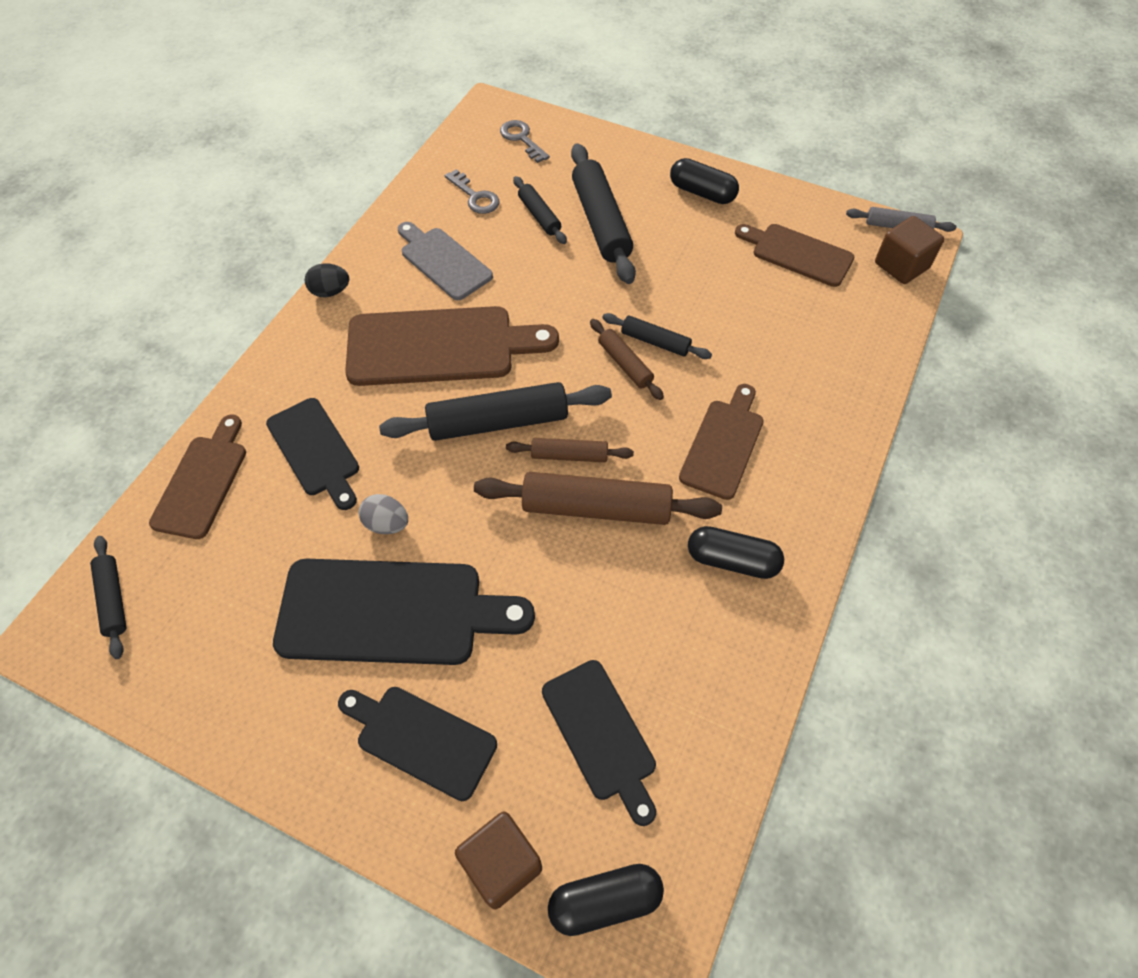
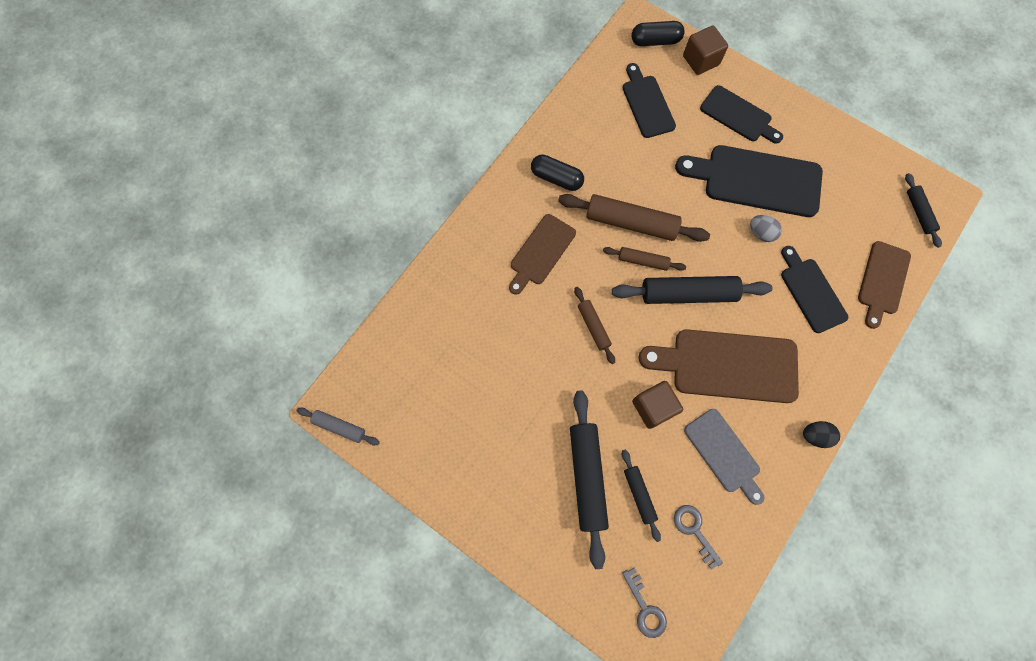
camera: 170 degrees left, 15 degrees up
(655, 342) = (567, 342): black rolling pin -> none
(702, 193) = (491, 498): black capsule -> none
(797, 254) = (433, 411): brown cutting board -> none
(901, 265) = (356, 384): brown cube -> brown cube (653, 407)

